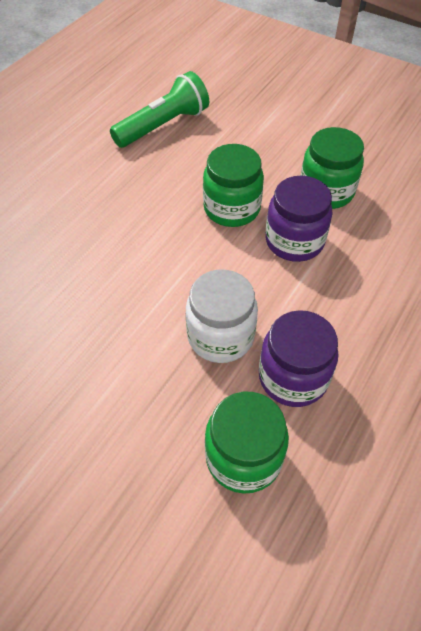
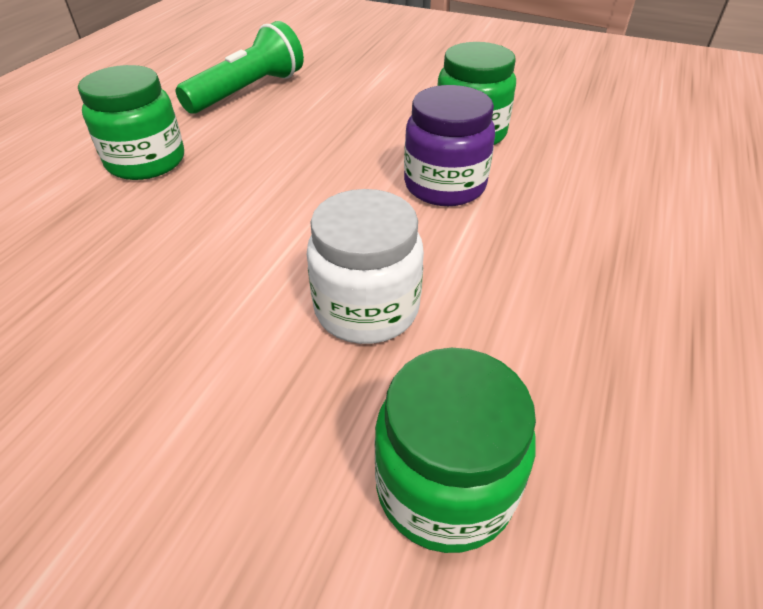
camera: 10 degrees left, 10 degrees down
(232, 208) = (352, 160): green jar -> green jar (146, 161)
(293, 377) = (492, 349): purple jar -> none

